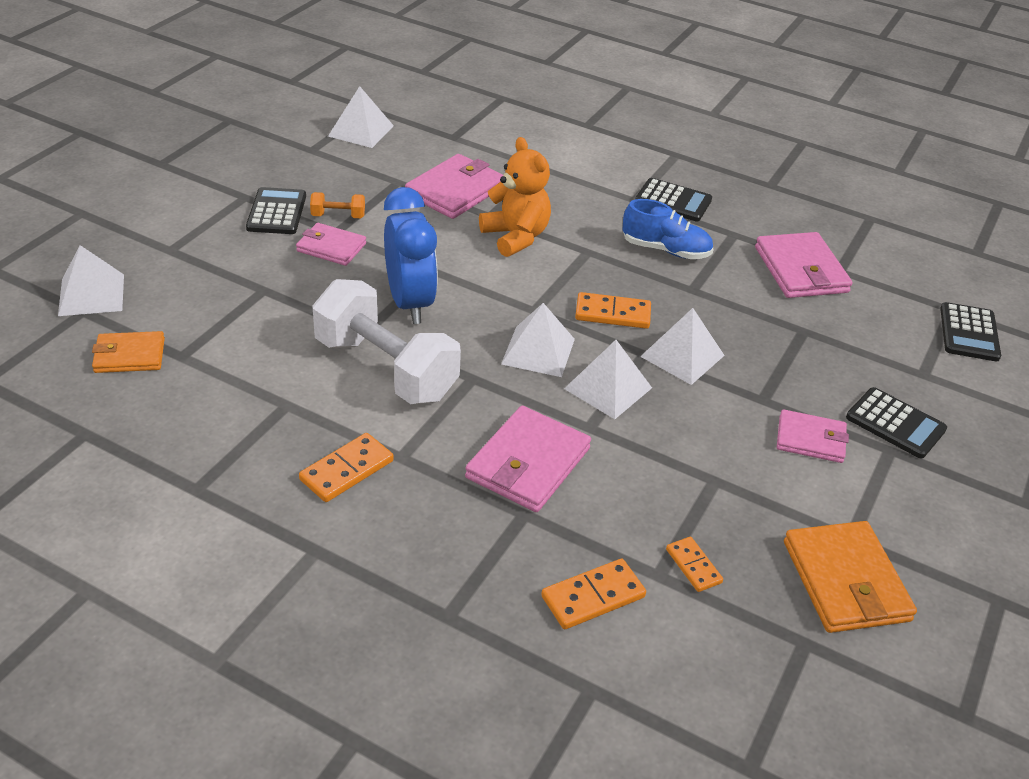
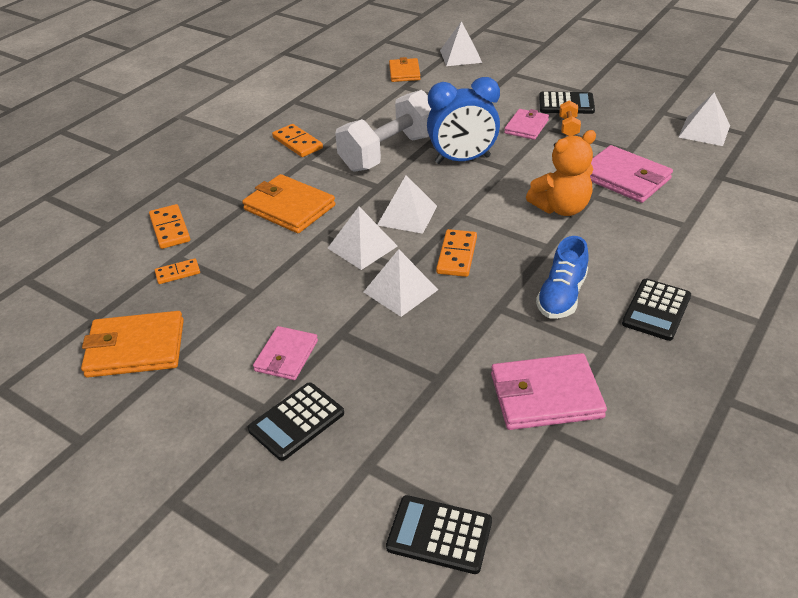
camera: 100 degrees right, 0 degrees up
(528, 463) = (289, 207): pink wallet -> orange wallet

